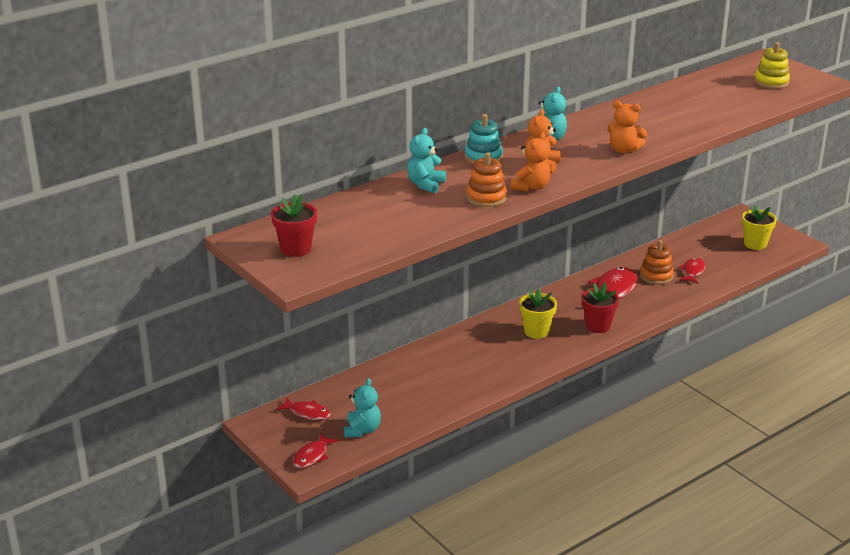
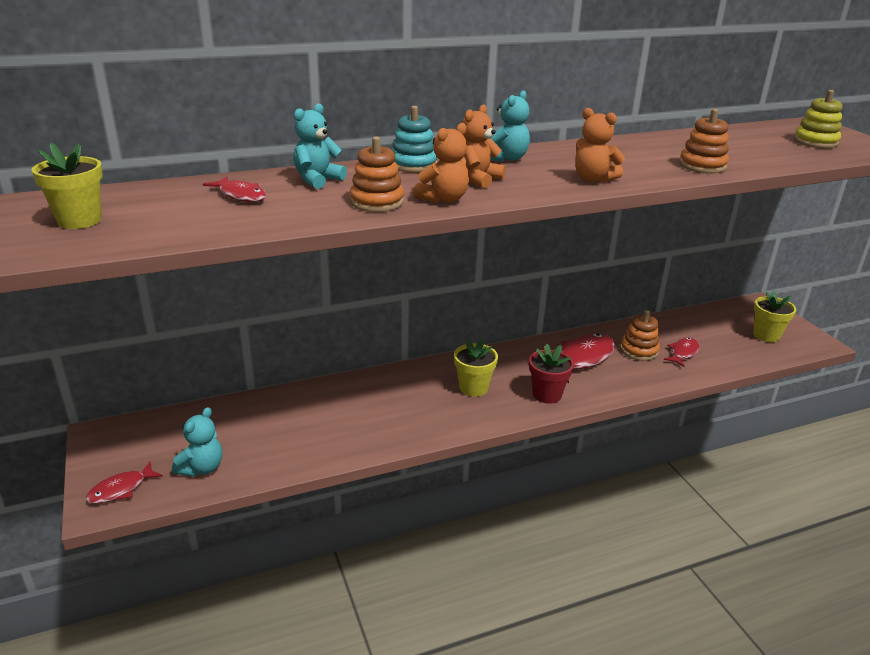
camera: 15 degrees right, 0 degrees up
(296, 249) = (79, 220): red flower pot -> yellow flower pot
(307, 413) = (161, 433): red fish -> red fish (241, 195)
(696, 123) = (702, 166): none -> orange stacking toy

